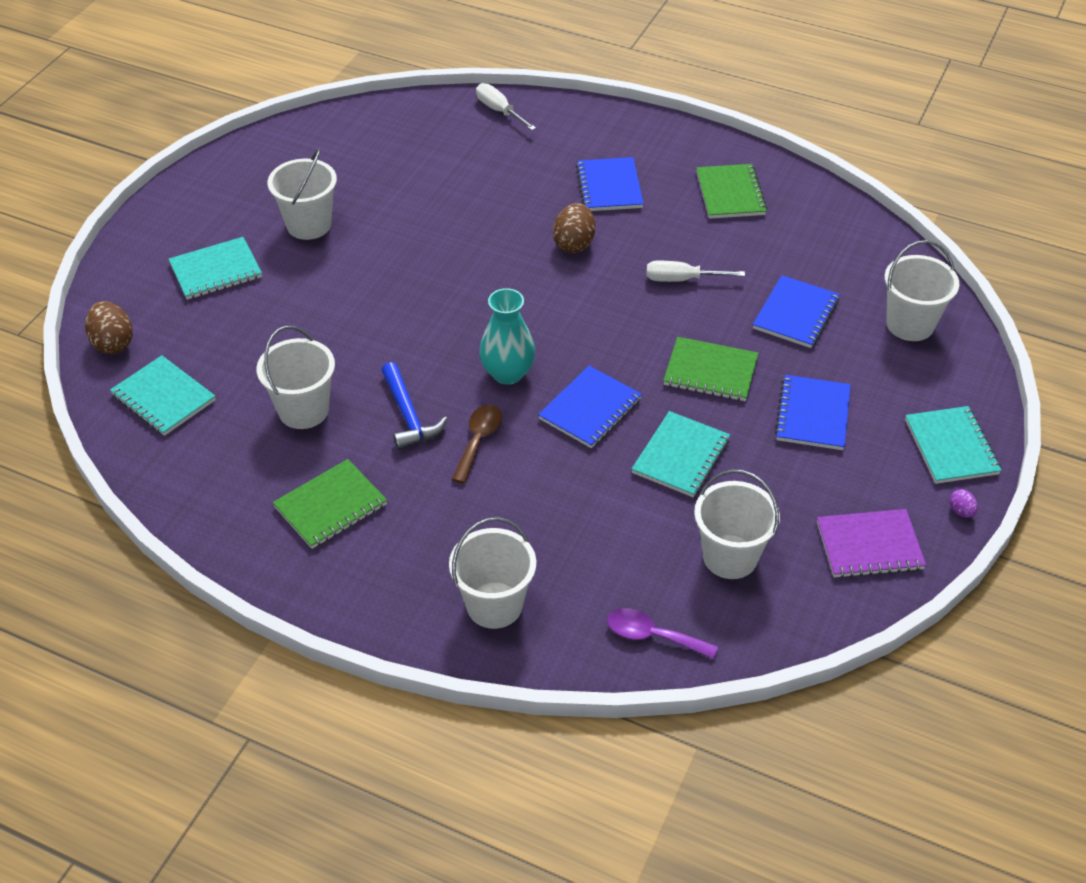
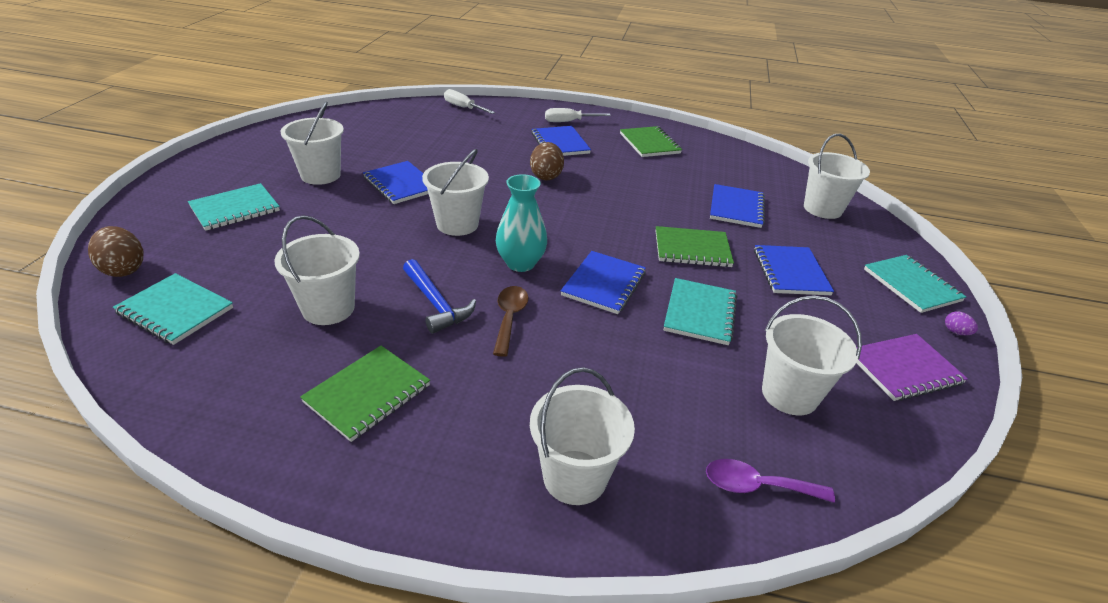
camera: 15 degrees left, 10 degrees down
(398, 246) = (401, 184): none -> blue notebook
(451, 312) = (457, 224): none -> white bucket
(682, 279) = (639, 192): white screwdriver -> white screwdriver (569, 122)

